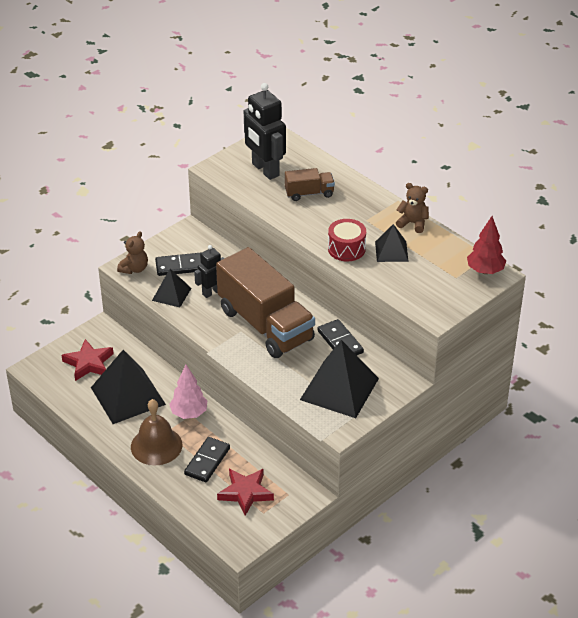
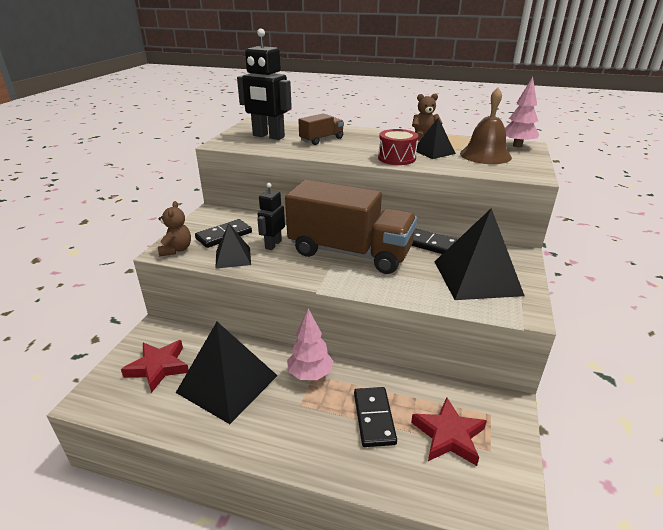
camera: 30 degrees left, 10 degrees down
(156, 445) = (301, 426): brown bell -> brown bell (485, 155)
(485, 271) = (517, 146): red tree -> pink tree

